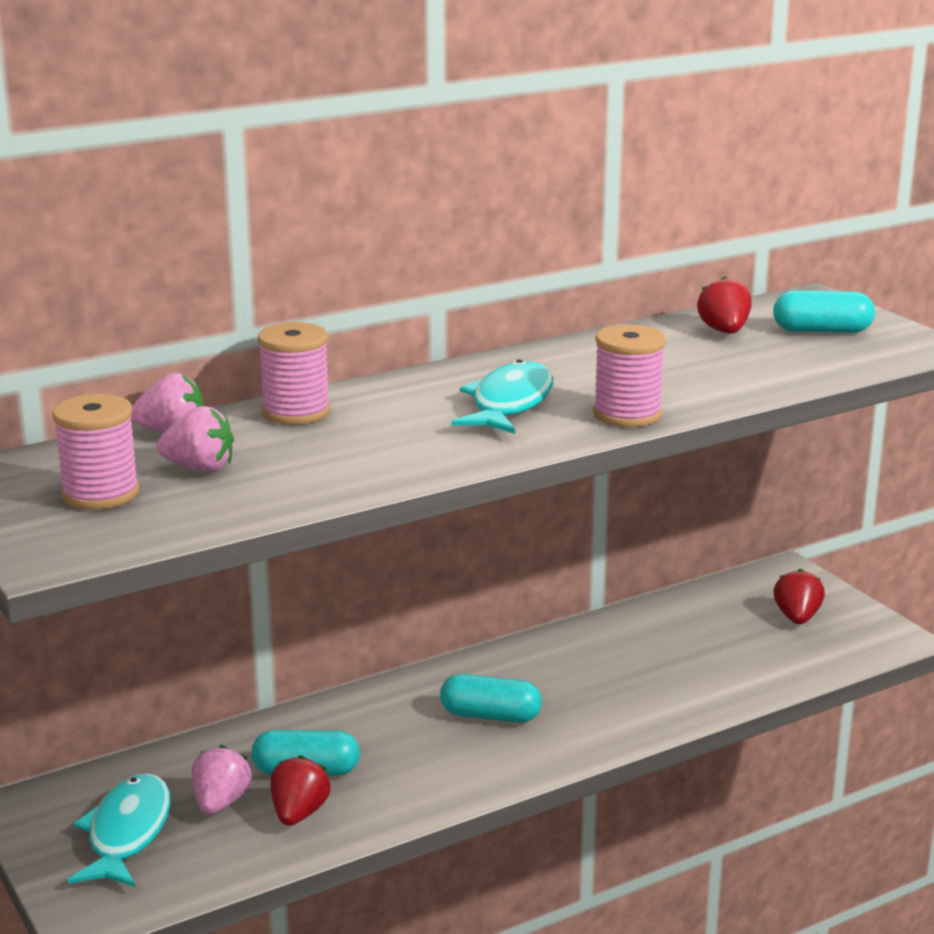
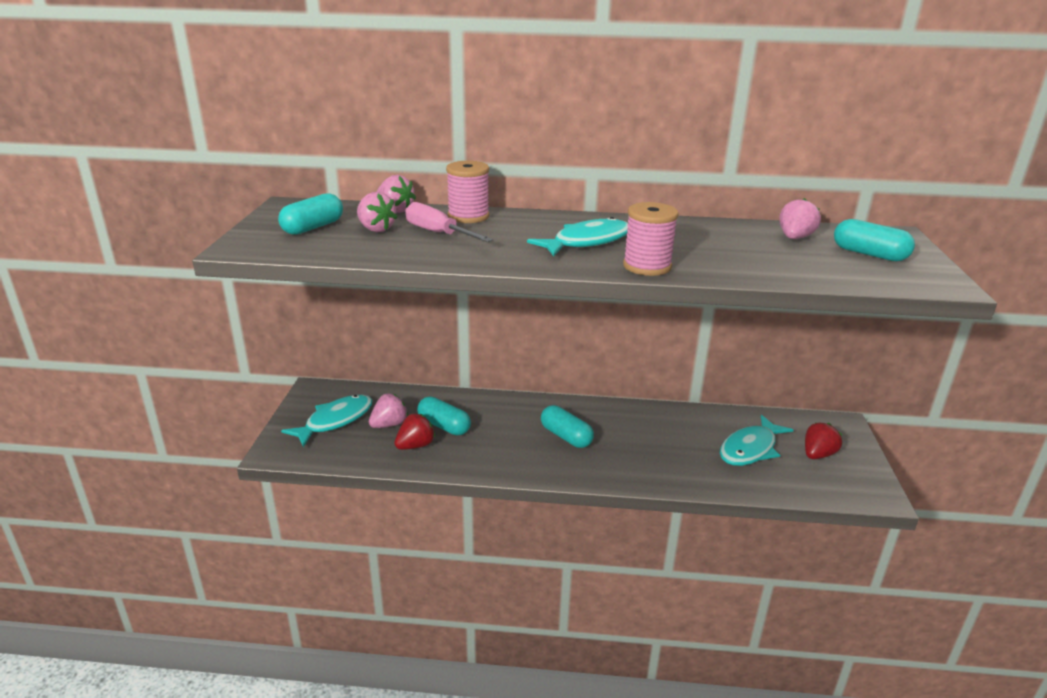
camera: 35 degrees right, 5 degrees up
(100, 494) = (313, 227): pink spool -> turquoise capsule
(300, 448) = (438, 233): none -> pink screwdriver
(721, 641) = (750, 449): none -> turquoise fish
(724, 331) = (794, 238): red strawberry -> pink strawberry

